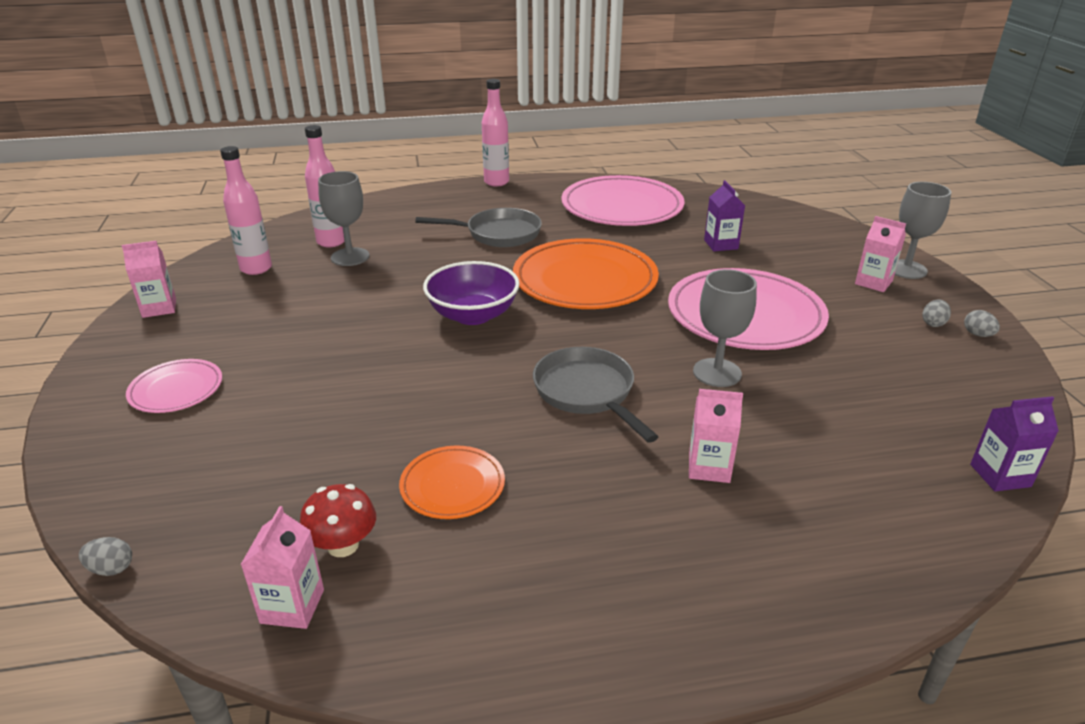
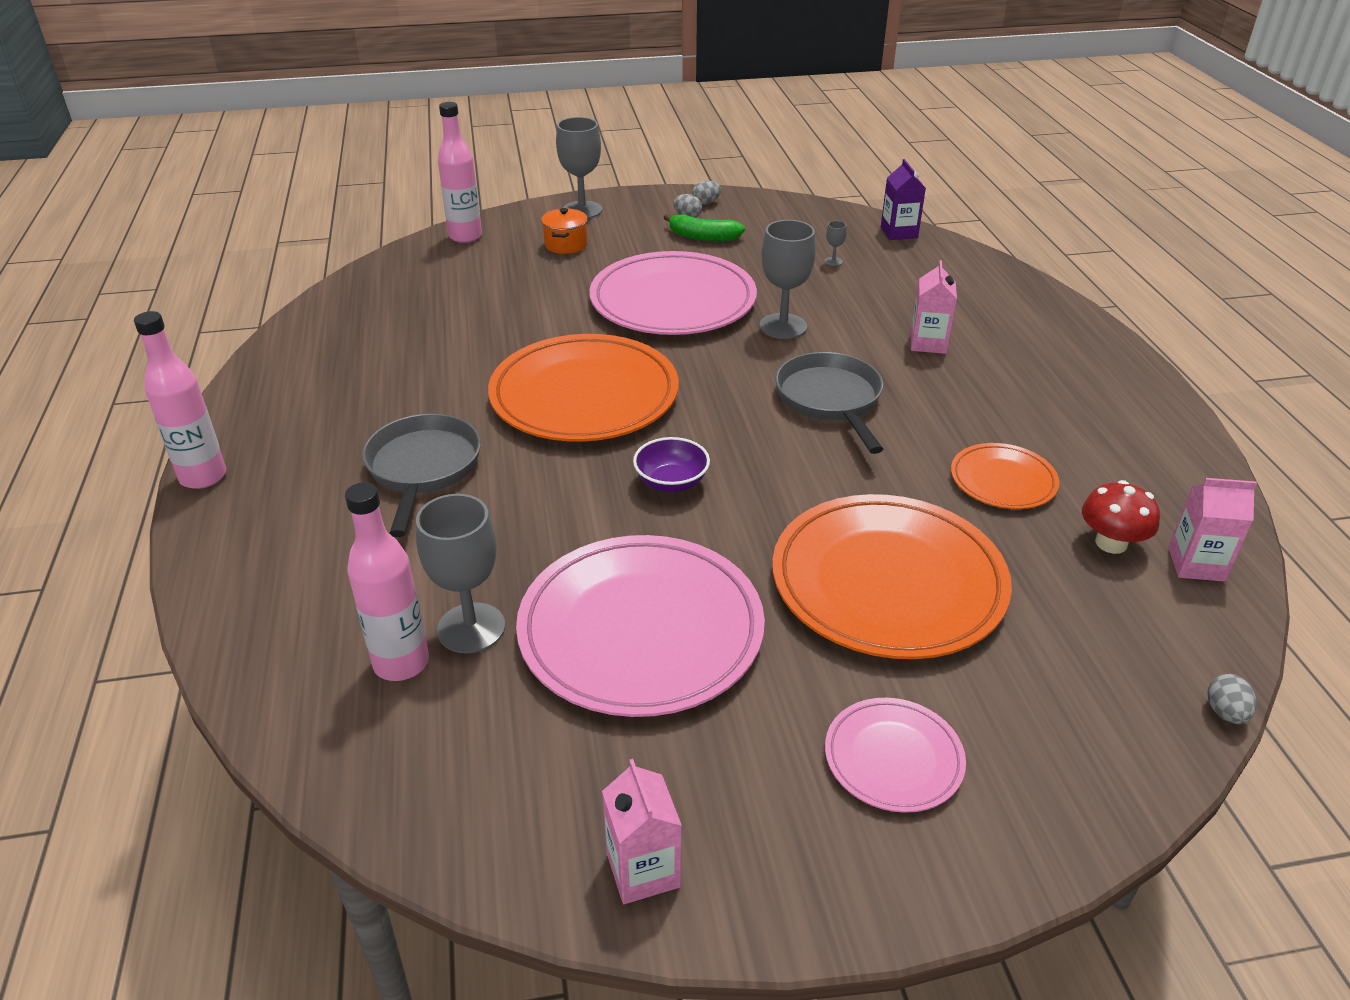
camera: 90 degrees left, 5 degrees up
(256, 268) = (496, 754): pink bottle -> pink bottle (465, 236)
(336, 403) = (888, 582): none -> orange plate
(473, 315) = (671, 482): purple bowl -> purple bowl, size x0.60
(587, 392) = (830, 400): grey pan -> grey pan turned 105 degrees clockwise
(622, 207) = (363, 359): pink plate -> pink plate (641, 630)
(721, 244) = (503, 298): purple carton -> none
(829, 264) = (566, 245): none -> orange pot
(873, 282) = (608, 229): pink carton -> none
(880, 414) = (833, 261): none -> grey goblet
(889, 332) = (703, 237): none -> green banana

